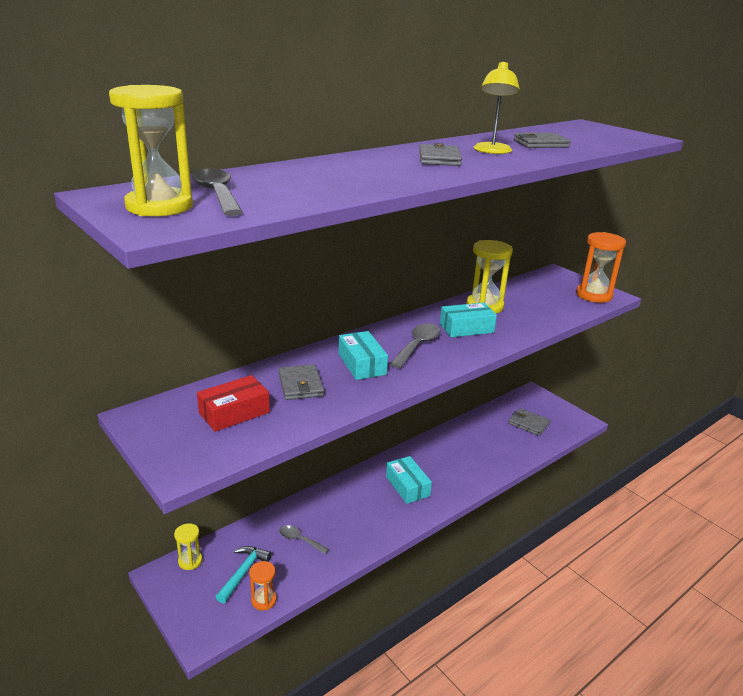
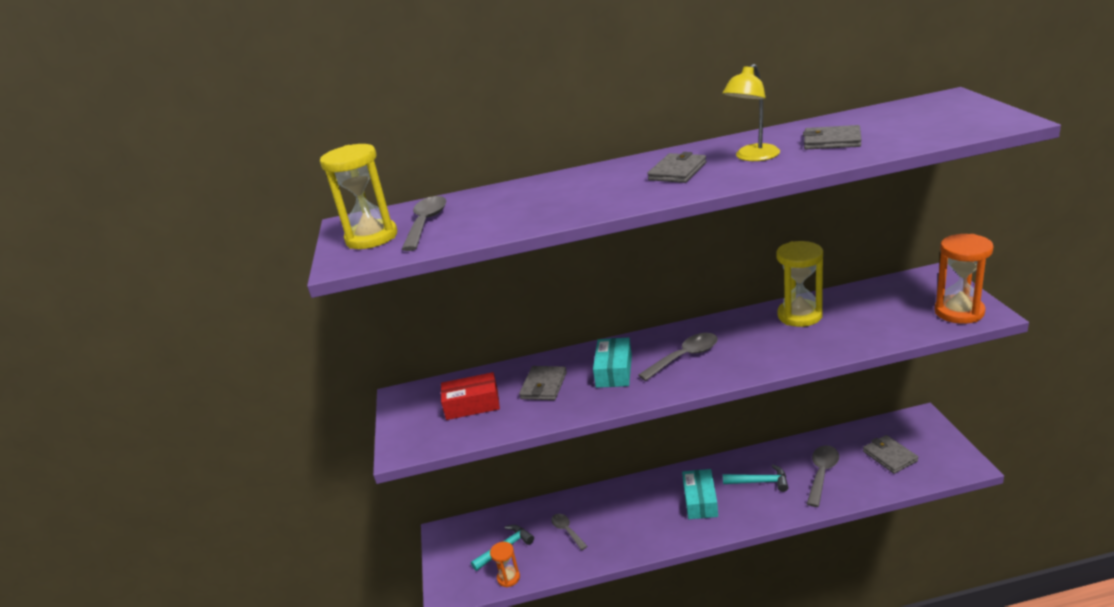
camera: 35 degrees right, 0 degrees up
(190, 561) = (469, 526): yellow hourglass -> none
(446, 461) = (760, 482): none -> turquoise hammer
(466, 328) = (755, 342): turquoise box -> none
(489, 445) = (822, 474): none -> grey spoon

